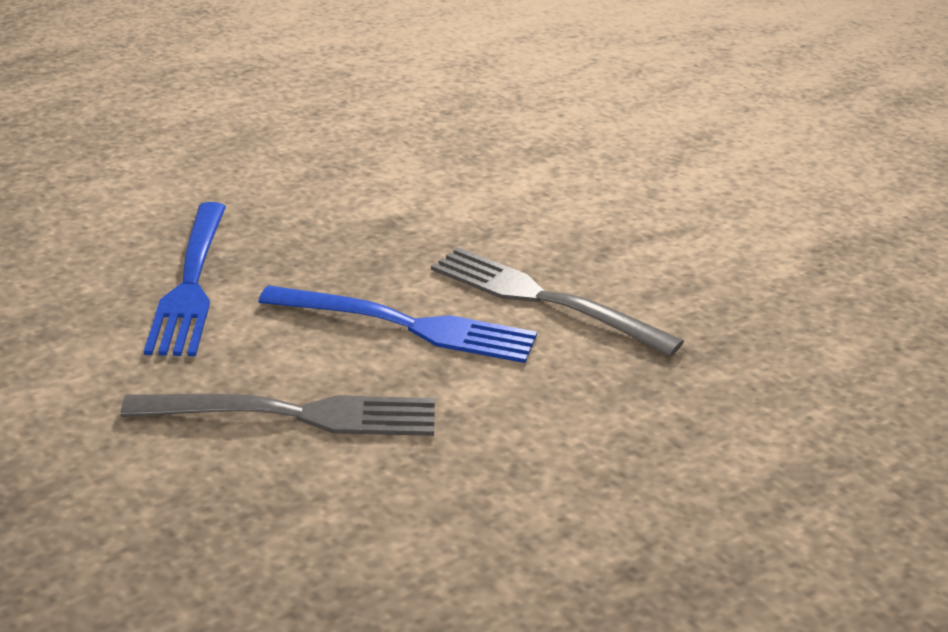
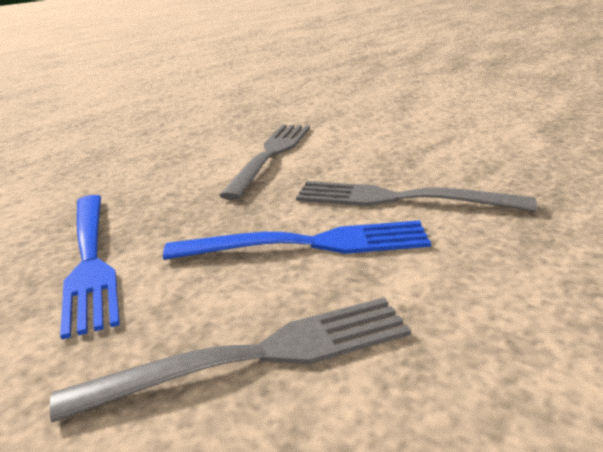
camera: 15 degrees left, 5 degrees down
(445, 195) = (271, 155): none -> grey fork

